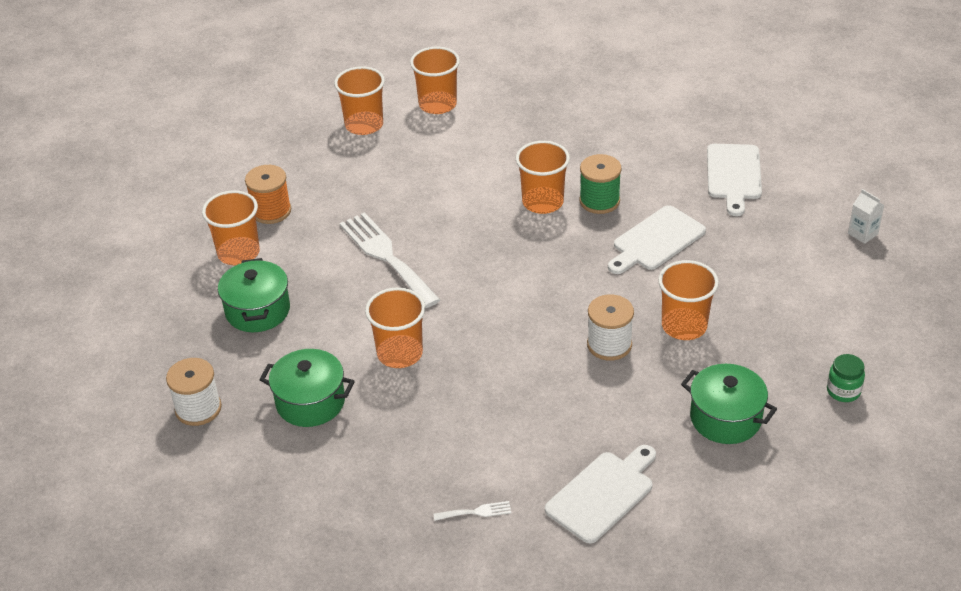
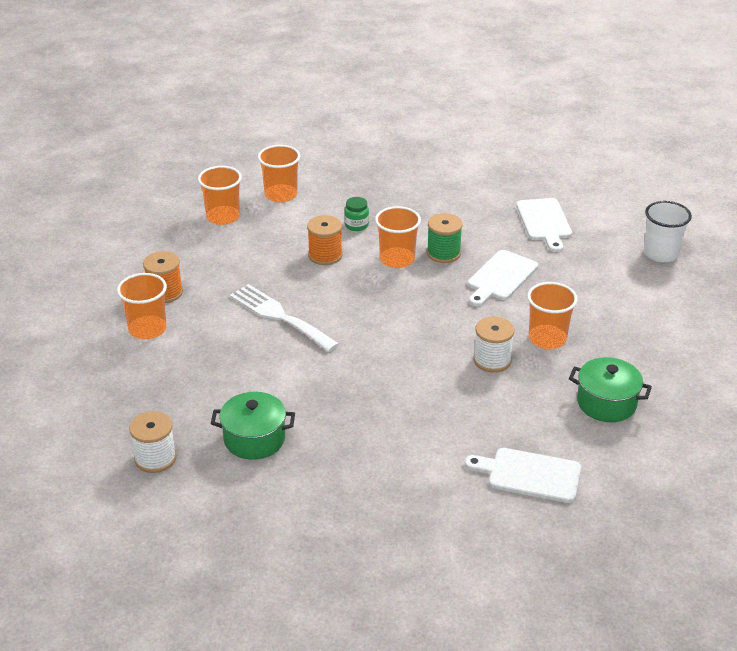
camera: 15 degrees left, 5 degrees down
(257, 310) = (181, 372): green pot -> none
(400, 353) = (319, 390): orange cup -> none
(462, 187) = (325, 255): none -> orange spool
(476, 512) = (429, 504): white fork -> none
(602, 494) = (529, 475): white cutting board -> white cutting board turned 105 degrees counterclockwise
(843, 391) = (690, 370): green jar -> green jar (356, 225)
(862, 234) = (661, 253): white carton -> white cup

